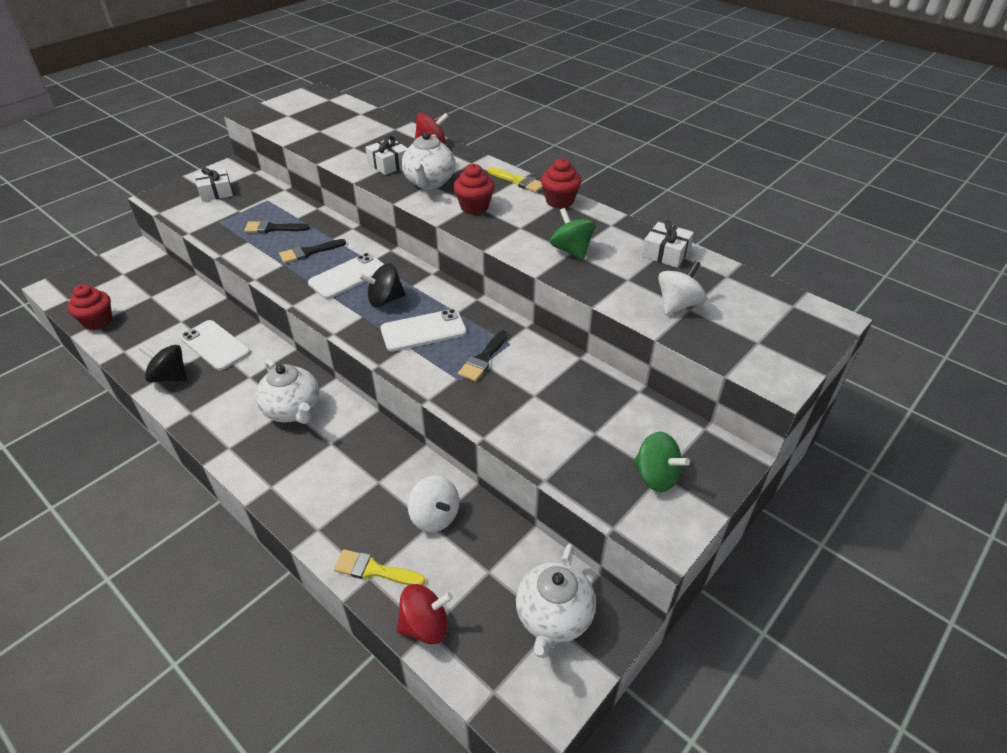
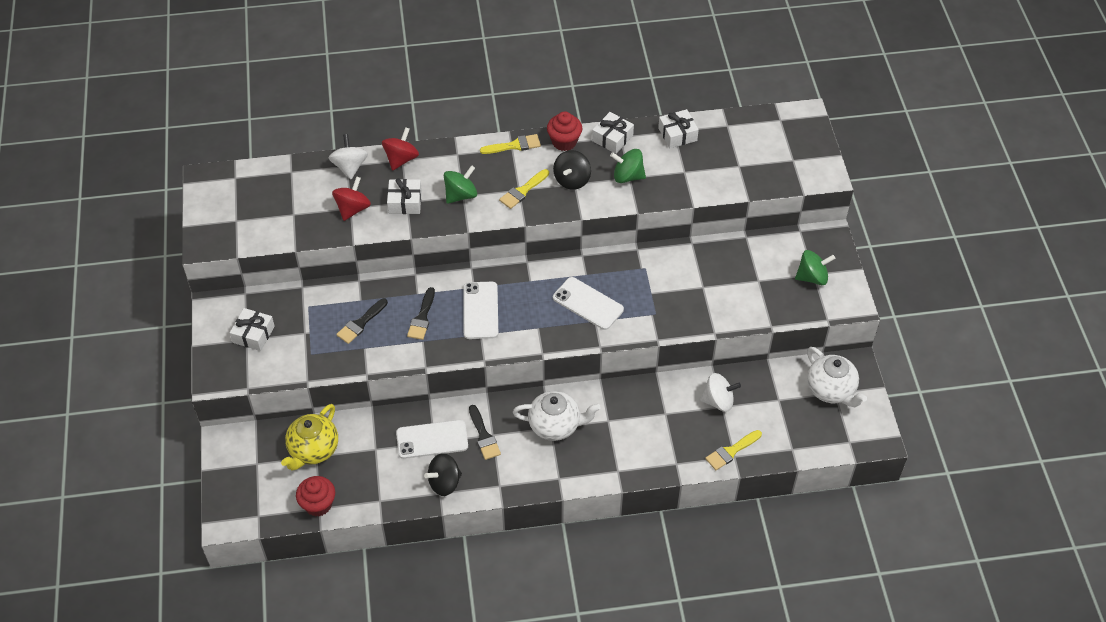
camera: 50 degrees left, 10 degrees up
(156, 292) = (313, 450): none -> yellow teapot
(385, 300) = (532, 305): black spinning top -> black spinning top (572, 180)
(423, 331) = (588, 303): white phone -> white phone turned 75 degrees counterclockwise
(425, 625) = (788, 448): red spinning top -> red spinning top (353, 209)
(429, 183) = (461, 195): white teapot -> green spinning top
(474, 207) = (522, 191): red cupcake -> yellow brush
(483, 359) = (647, 290): black brush -> black brush (484, 436)
(602, 222) = (612, 138): none -> white gift
(678, 305) = (730, 168): white spinning top -> white spinning top (350, 167)

